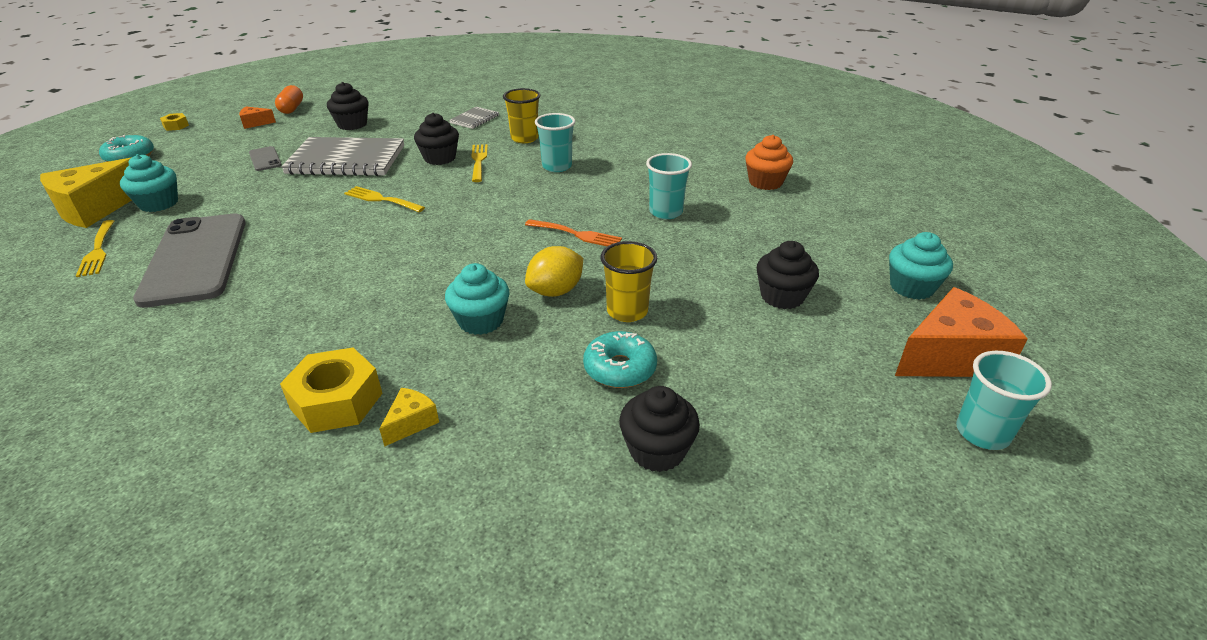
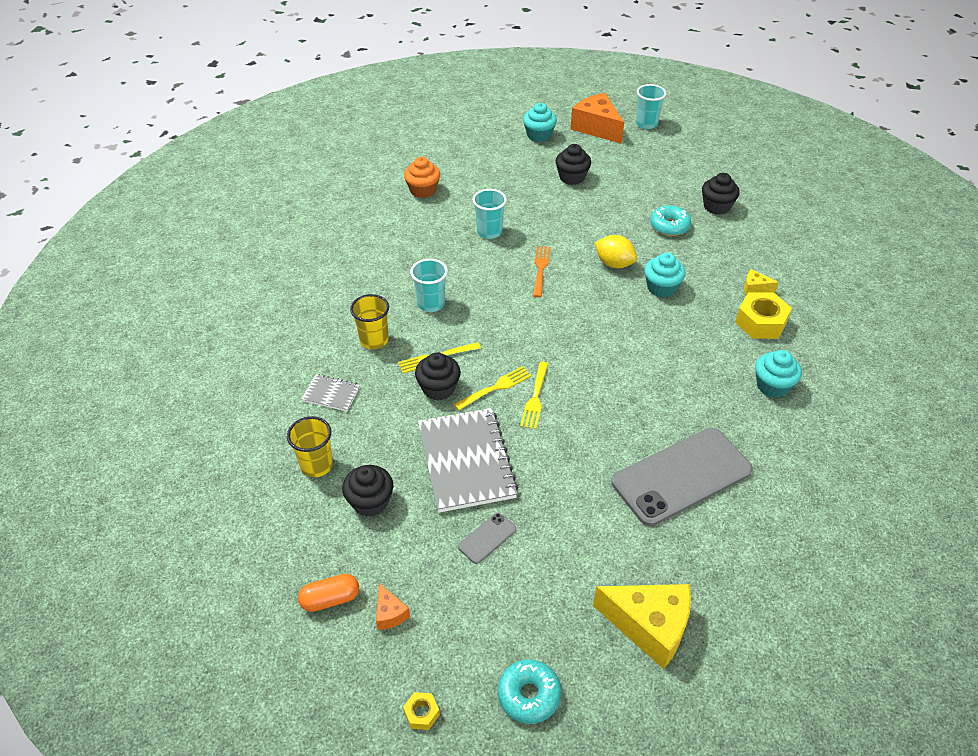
camera: 105 degrees left, 10 degrees up
(98, 250) = (708, 560): yellow fork -> yellow fork (496, 387)
(159, 203) = (615, 573): turquoise cupcake -> turquoise cupcake (772, 386)
(627, 311) = (618, 231): yellow cup -> yellow cup (316, 465)

